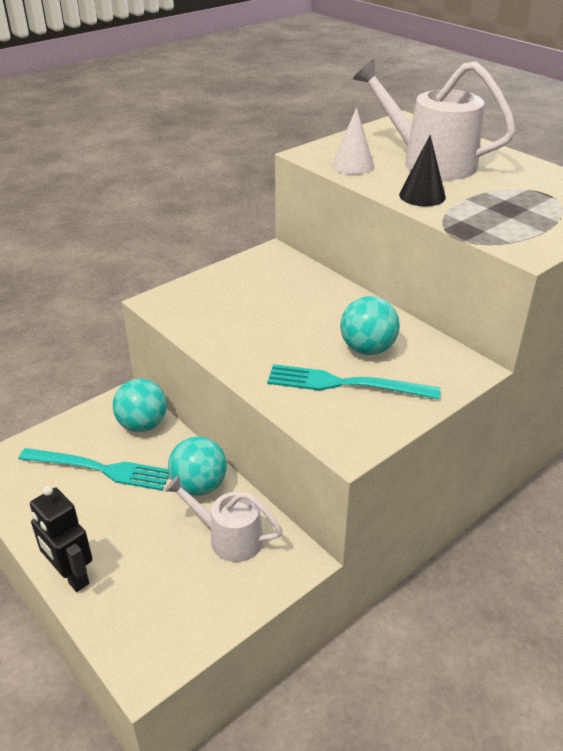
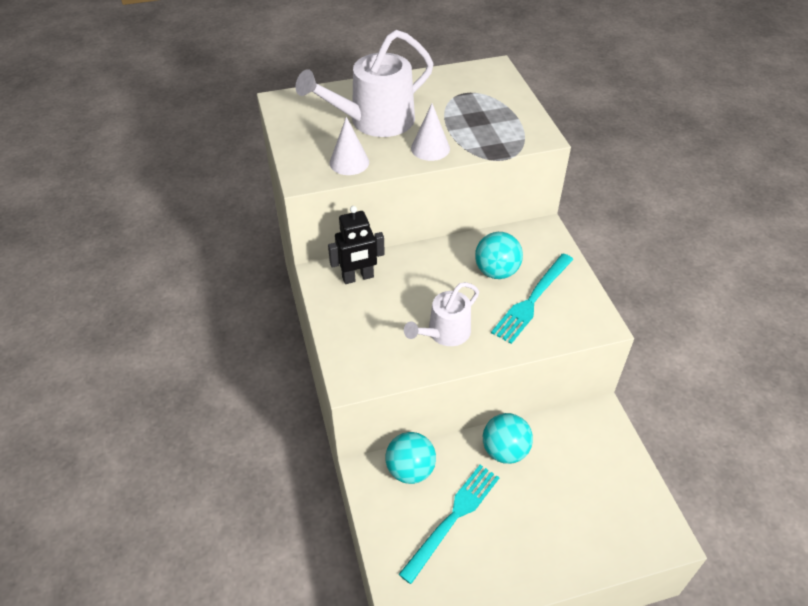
camera: 65 degrees left, 10 degrees up
(71, 576) = (568, 568): black robot -> black robot (358, 277)
(229, 538) = (567, 448): white watering can -> white watering can (445, 333)
(422, 196) = (430, 148): black cone -> white cone

